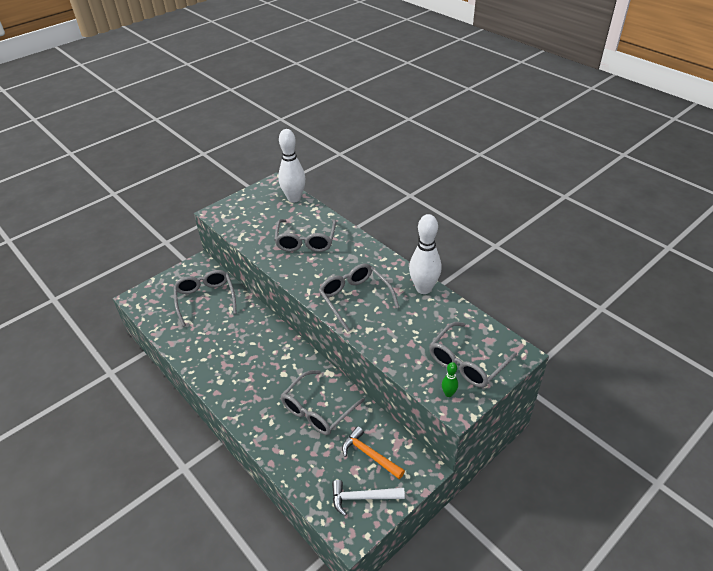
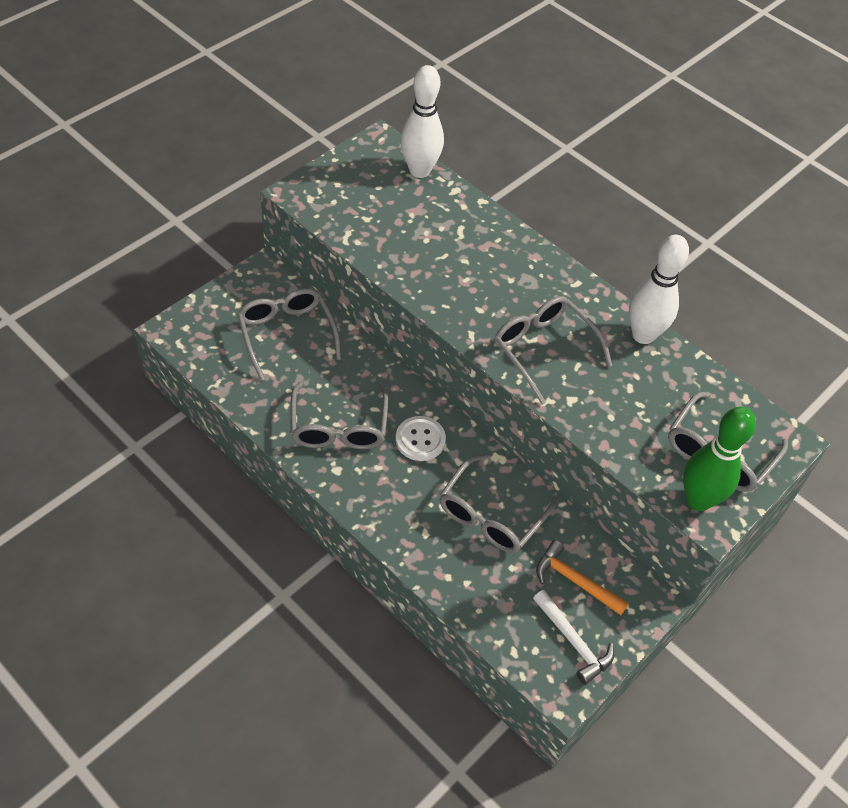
camera: 10 degrees left, 10 degrees up
(278, 362) = (420, 439): none -> white button
(306, 241) = (452, 249): grey glasses -> grey glasses (338, 427)
(363, 497) = (573, 641): white hammer -> white hammer turned 120 degrees counterclockwise
(448, 393) = (698, 500): green bowling pin -> green bowling pin, size x2.24

